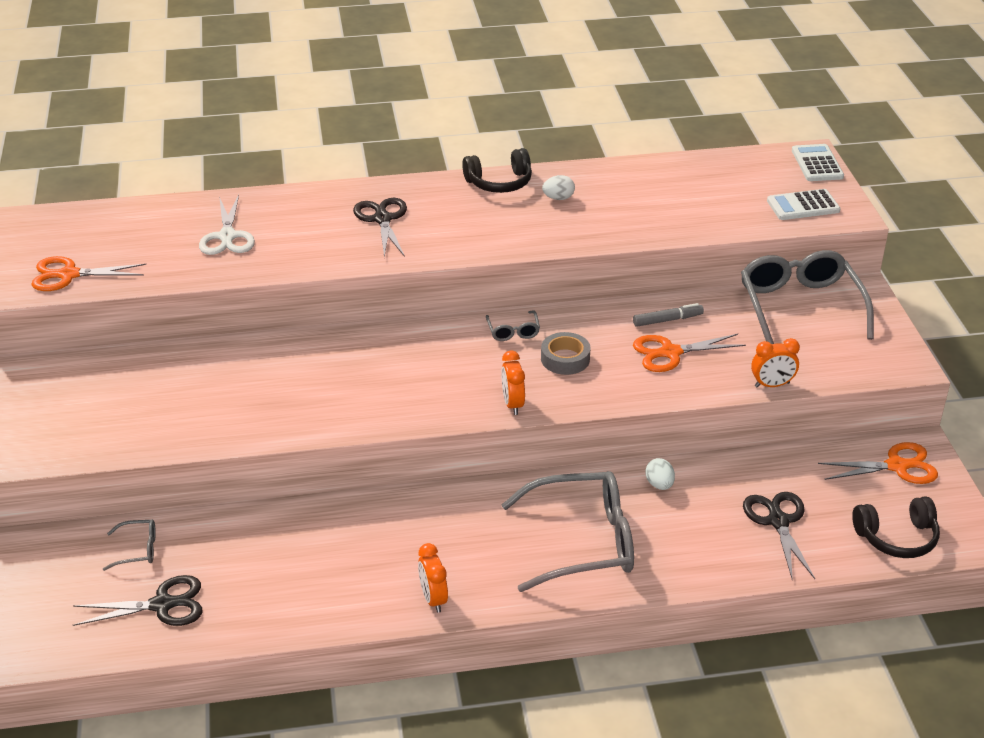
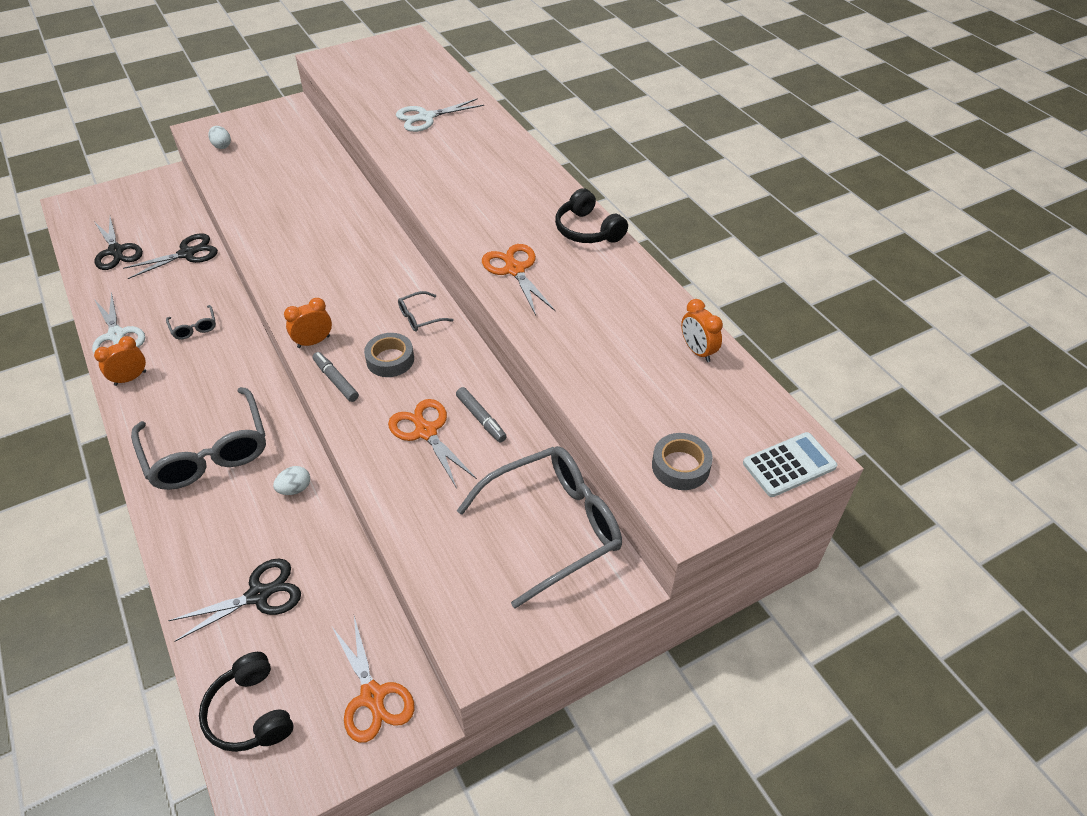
camera: 70 degrees right, 10 degrees up
(69, 275) = (348, 71): orange scissors -> orange scissors (515, 270)
(137, 550) = (168, 224): grey glasses -> grey glasses (194, 327)
(345, 609) = (116, 335): none -> white scissors
(382, 219) = (489, 181): black scissors -> black scissors (187, 254)
(558, 198) = (582, 272): white egg -> white egg (222, 146)
(578, 396) = (336, 380): none -> grey marker
(772, 385) = (398, 525): orange clock -> orange clock (697, 351)
(803, 206) = (680, 466): white calculator -> grey tape

